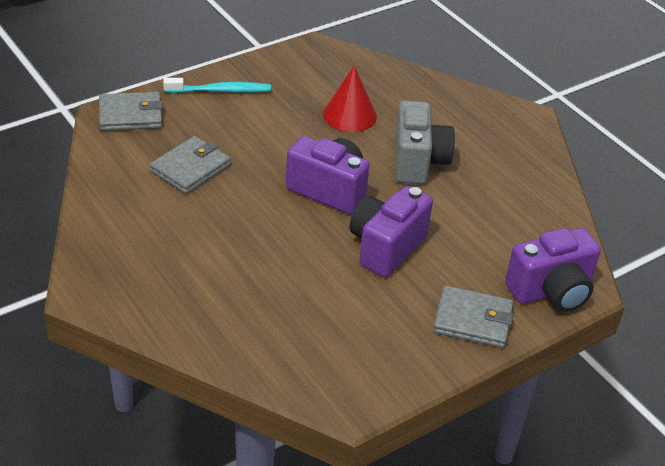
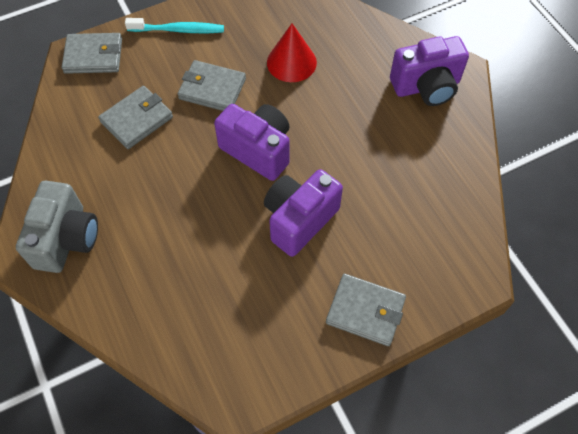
camera: 10 degrees right, 20 degrees up
(268, 139) = (212, 89): none -> grey wallet
(418, 162) = (346, 120): grey camera -> grey camera (67, 239)
(551, 291) = (446, 281): purple camera -> purple camera (426, 87)

